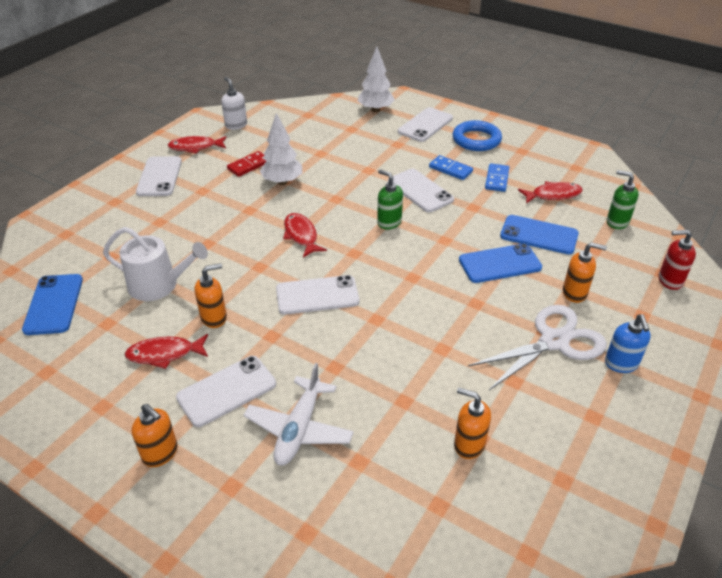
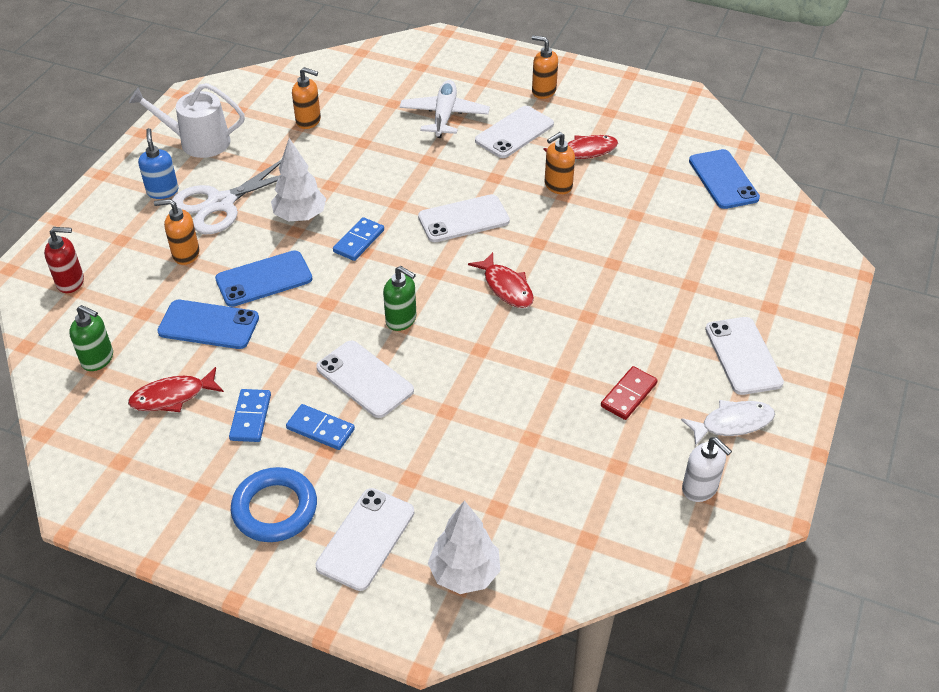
camera: 170 degrees right, 5 degrees up
(159, 285) = (634, 210): white watering can -> white watering can (198, 142)
(195, 147) = (732, 423): red fish -> white fish
(282, 182) = (565, 370): white tree -> white tree (300, 216)
(417, 286) = (359, 241): none -> blue domino

